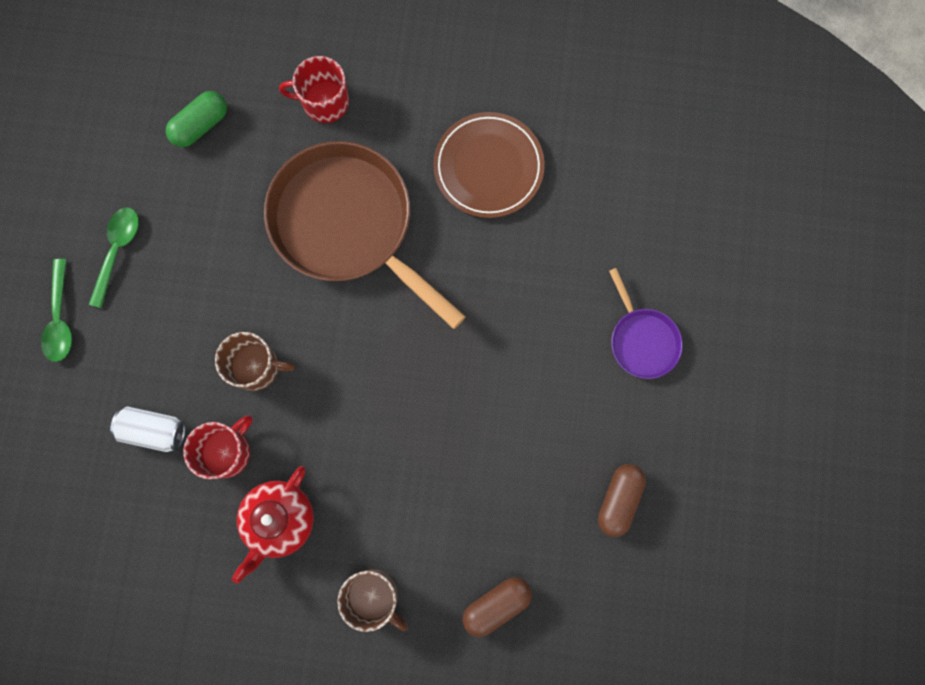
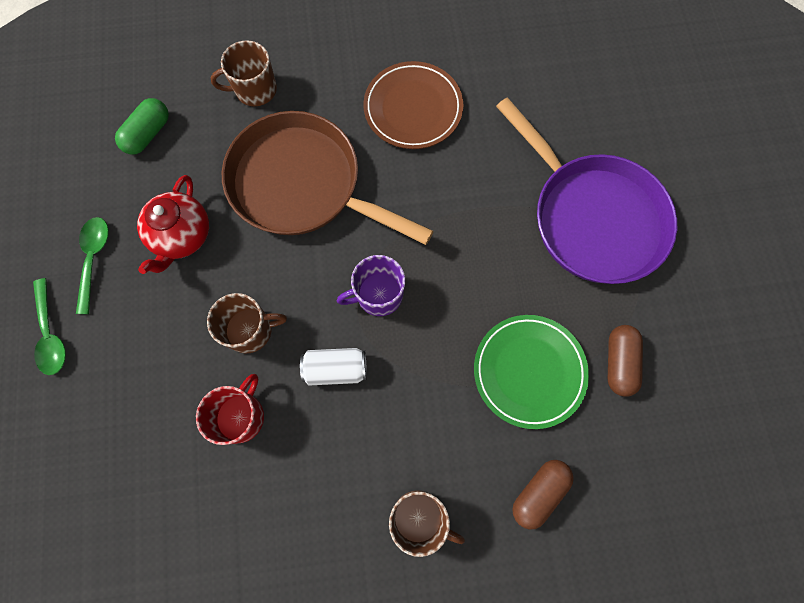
camera: 15 degrees left, 5 degrees down
(154, 430) = (165, 415): white can -> white can (335, 369)
(279, 520) = (308, 469): red teapot -> red teapot (182, 236)
(324, 102) = (255, 90): red mug -> brown mug
(394, 364) = (378, 295): none -> purple mug
(524, 484) = (529, 371): none -> green plate
(642, 340) = (591, 217): purple pan -> purple pan, size x2.08

